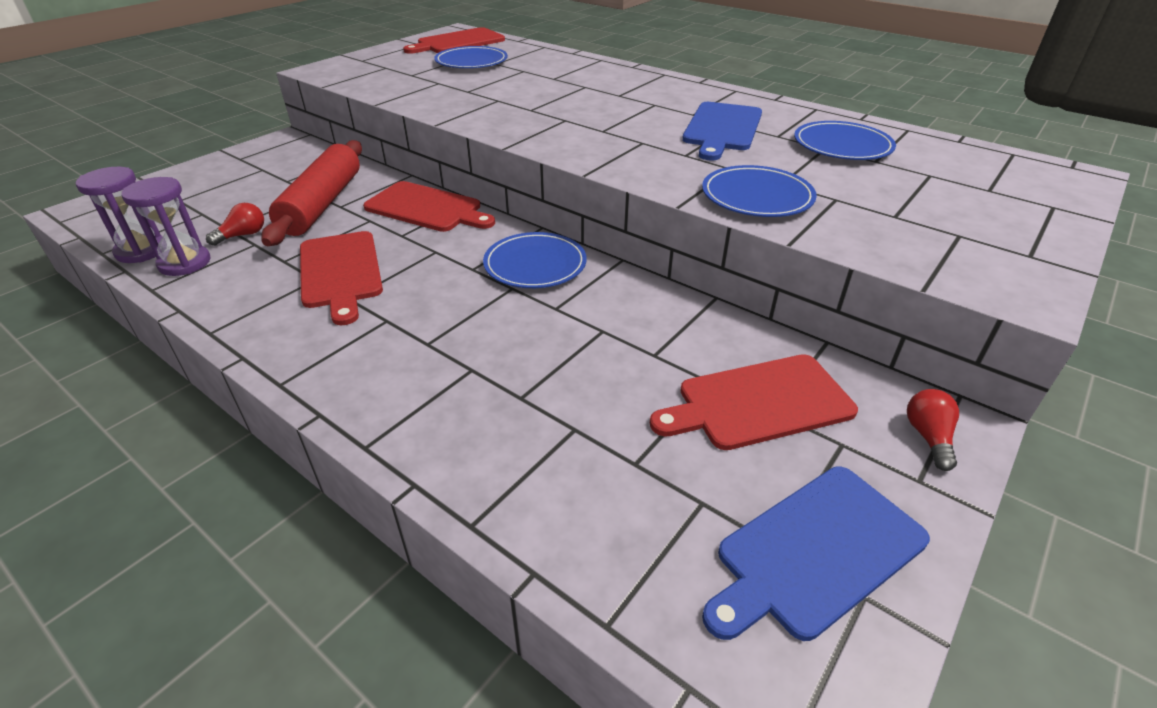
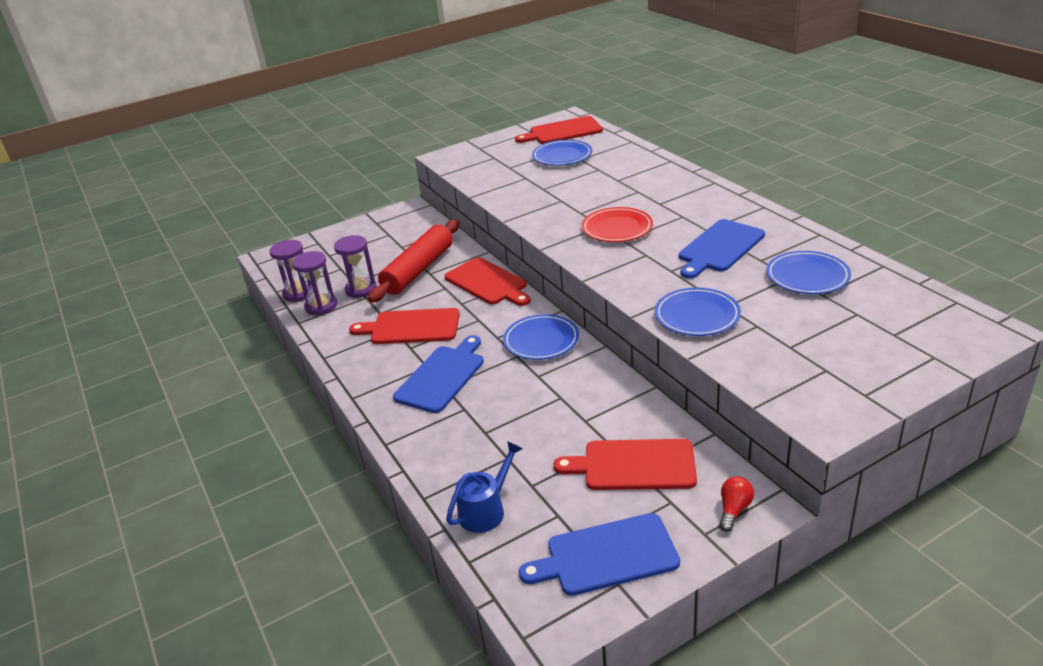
camera: 25 degrees right, 5 degrees down
(243, 235) = (361, 289): red light bulb -> purple hourglass
(340, 272) = (411, 327): red cutting board -> red cutting board turned 90 degrees clockwise
(416, 330) = (442, 376): none -> blue cutting board
(587, 120) = (617, 228): none -> red plate
(587, 520) = (486, 510): none -> blue watering can

